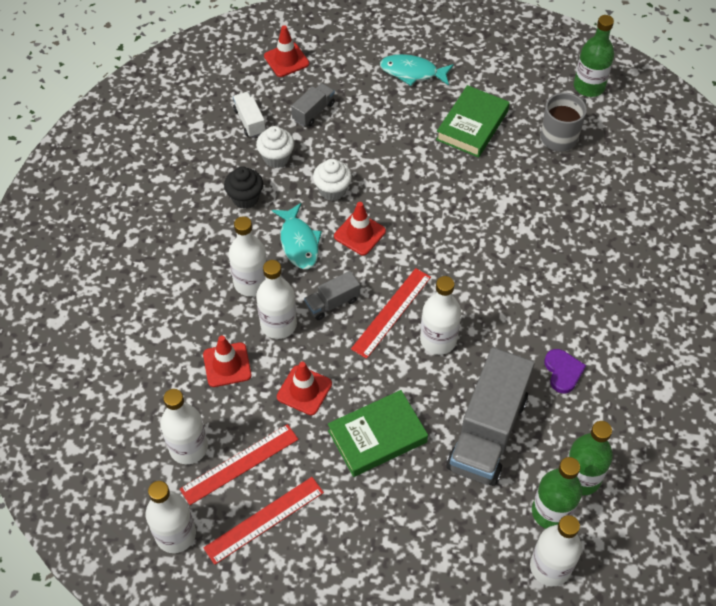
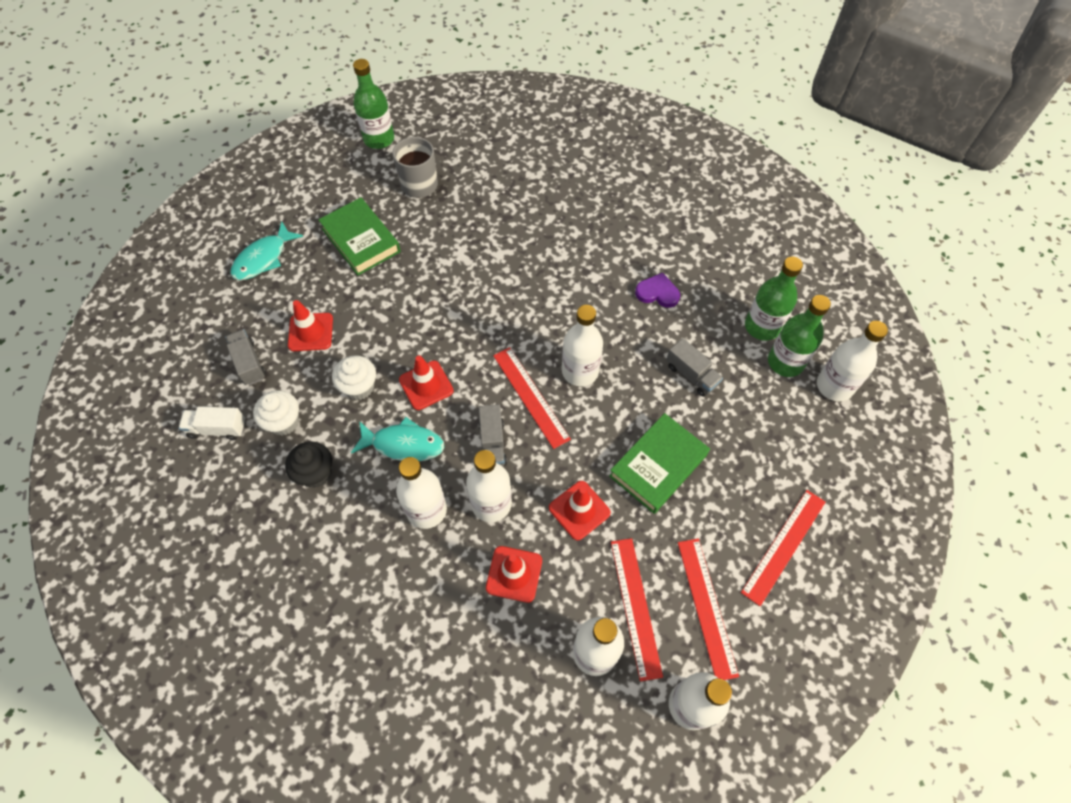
camera: 65 degrees left, 5 degrees up
(286, 60) = (161, 360): red traffic cone -> red traffic cone (310, 332)
(351, 567) = (783, 546): none -> red ruler
(377, 436) = (658, 466): green book -> green book turned 45 degrees clockwise
(487, 432) = (691, 375): grey truck -> grey truck, size x0.47

